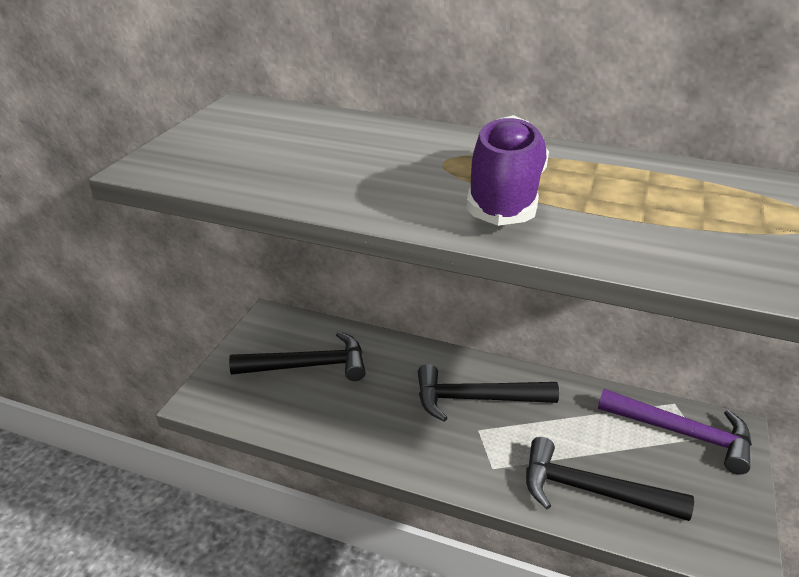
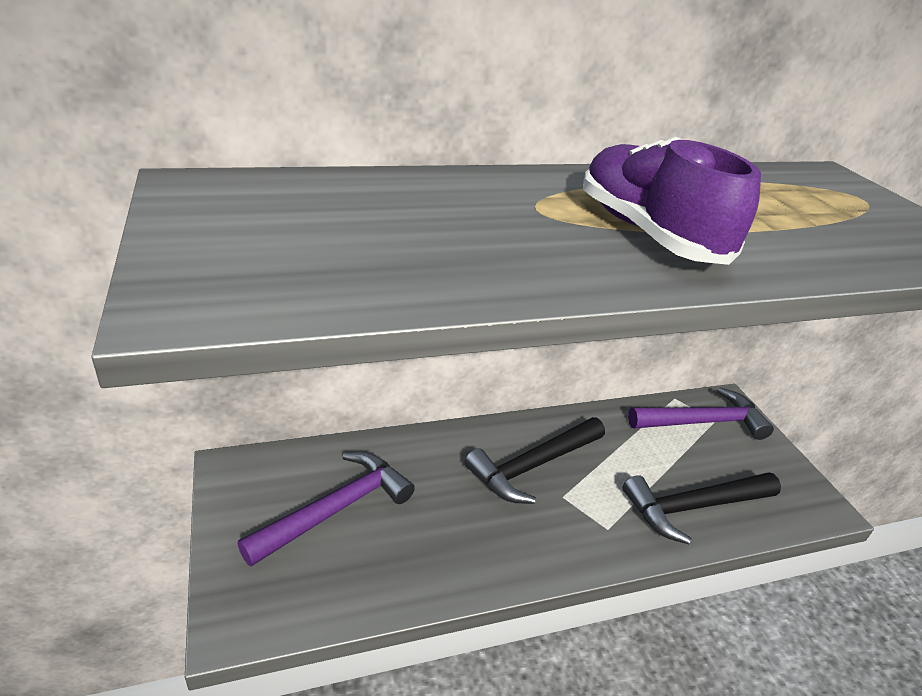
camera: 40 degrees left, 0 degrees up
(308, 366) = (336, 509): black hammer -> purple hammer

